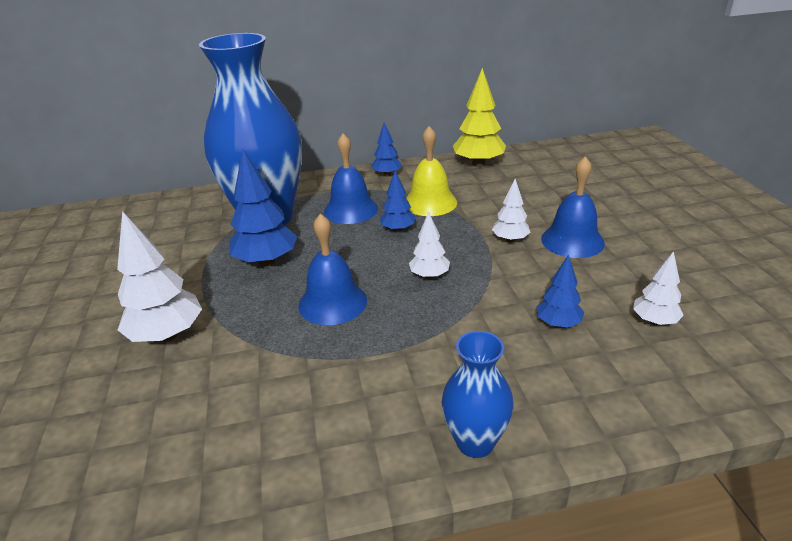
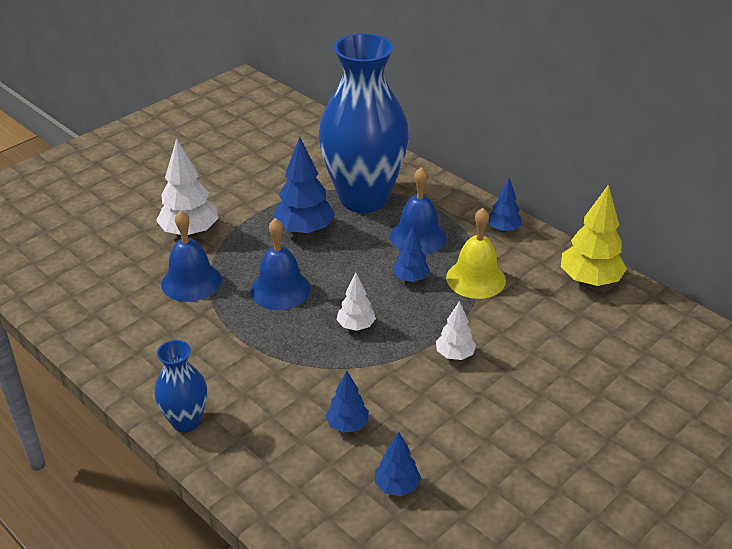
camera: 55 degrees right, 5 degrees up
(572, 240) = (490, 398): blue bell -> blue bell (191, 281)
(654, 321) = (397, 486): white tree -> blue tree

